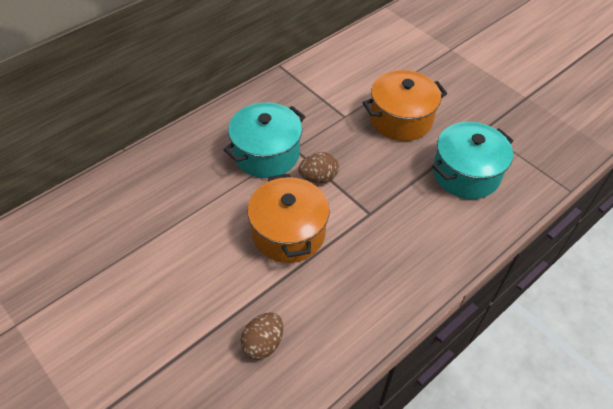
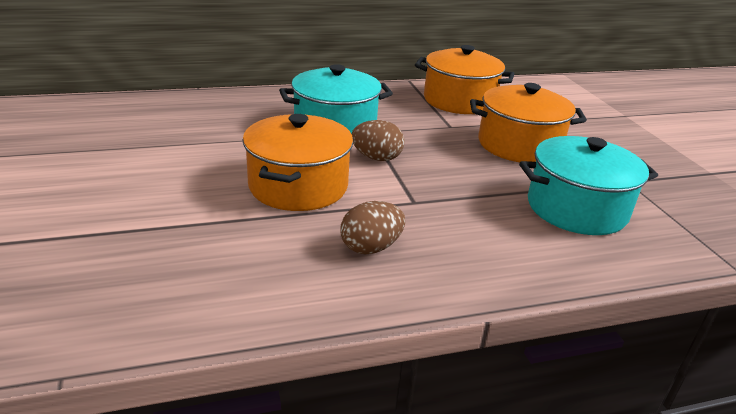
camera: 25 degrees right, 20 degrees down
(263, 343) = (166, 263): brown egg -> brown egg (371, 247)
(332, 79) = (459, 101): none -> orange pot

